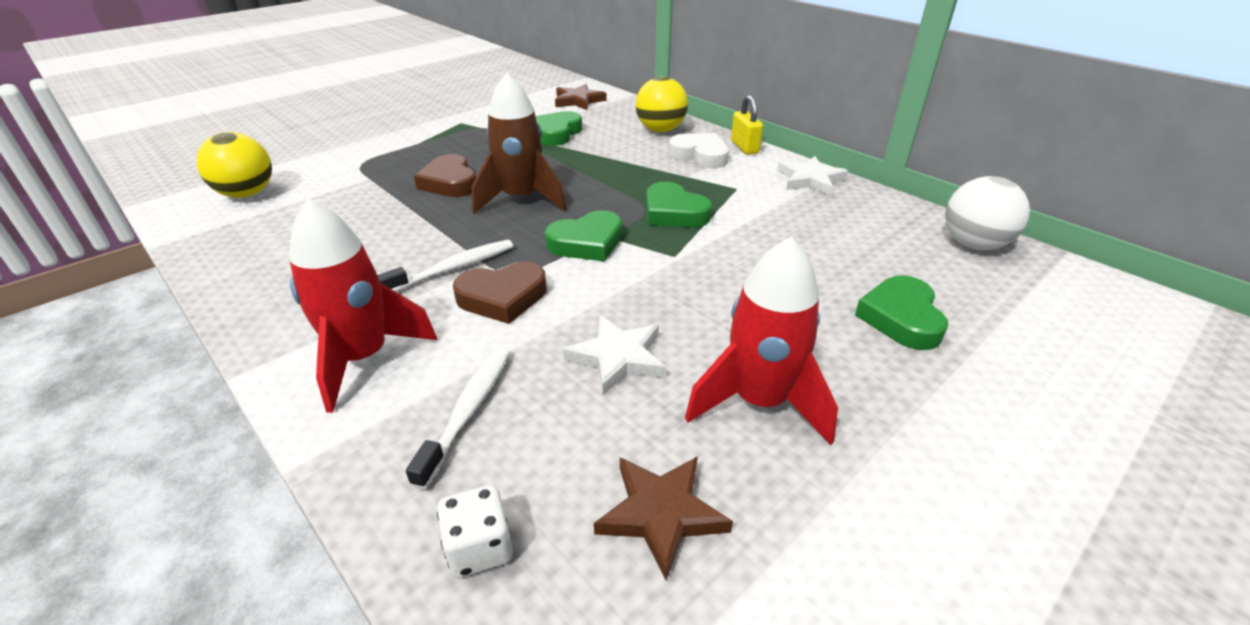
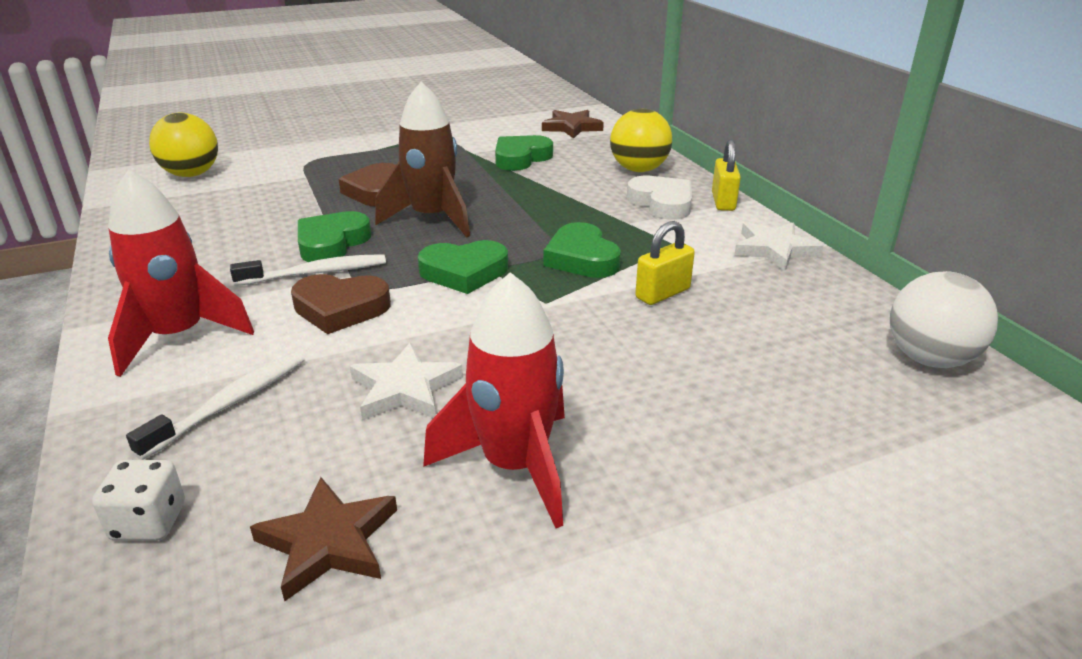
camera: 20 degrees right, 5 degrees down
(758, 230) = (662, 293): none -> yellow padlock
(901, 318) = (756, 420): green heart -> green heart (331, 243)

